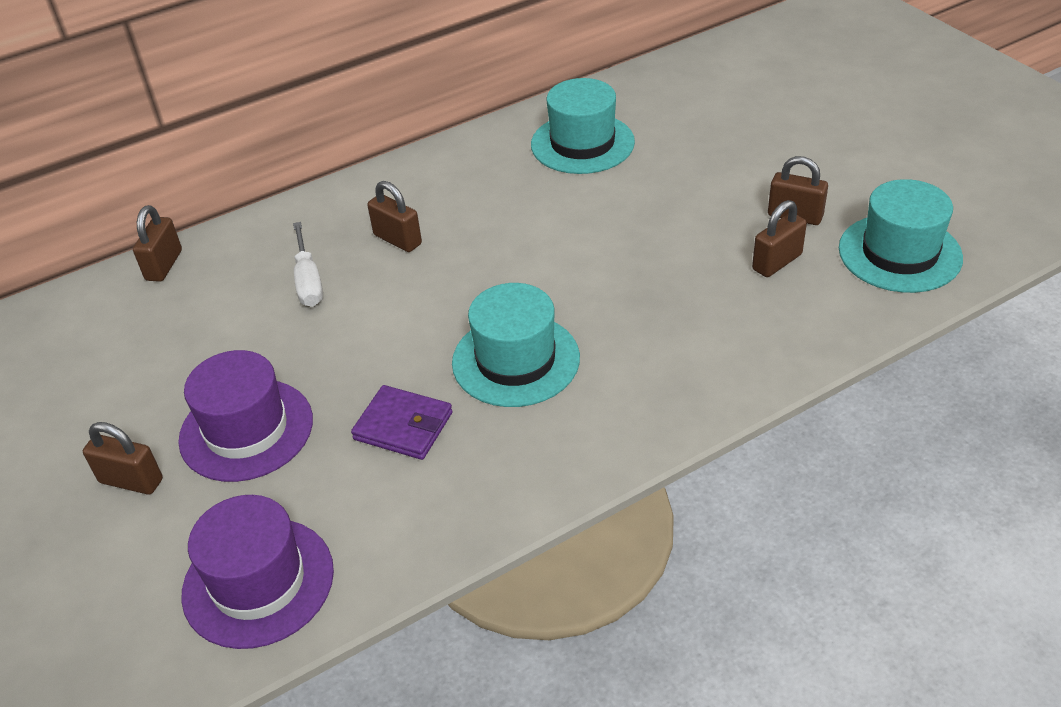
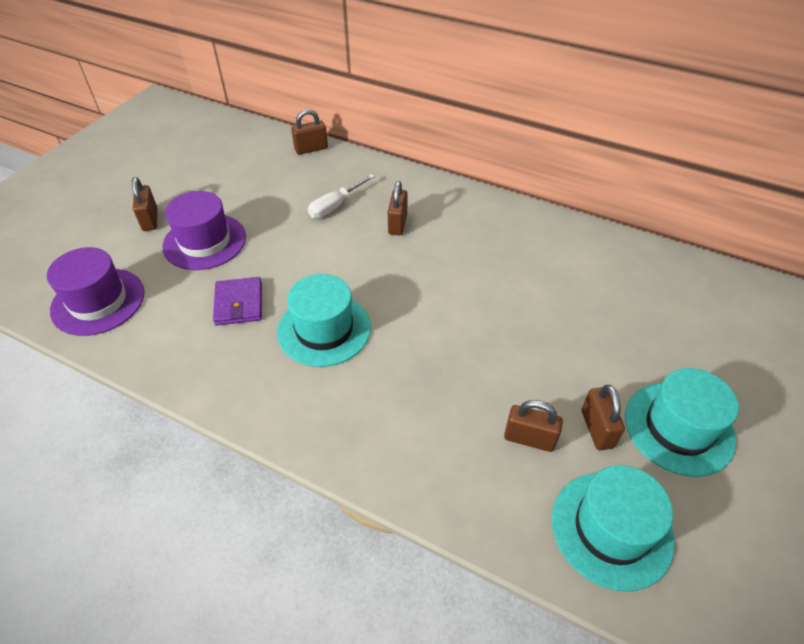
camera: 55 degrees right, 5 degrees up
(582, 143) = (568, 264): turquoise hat -> turquoise hat (678, 428)

